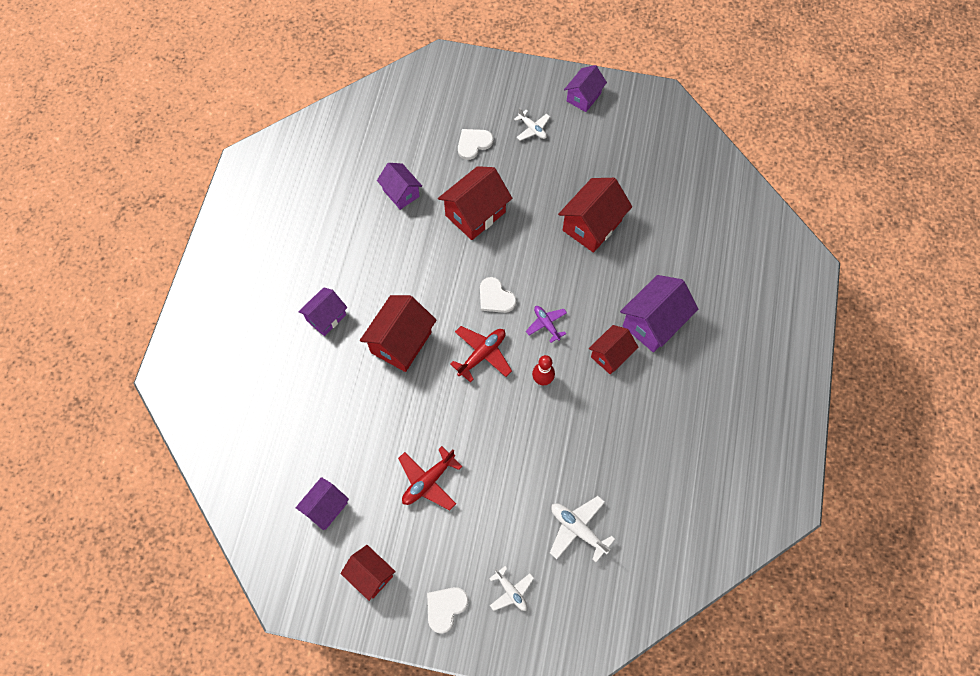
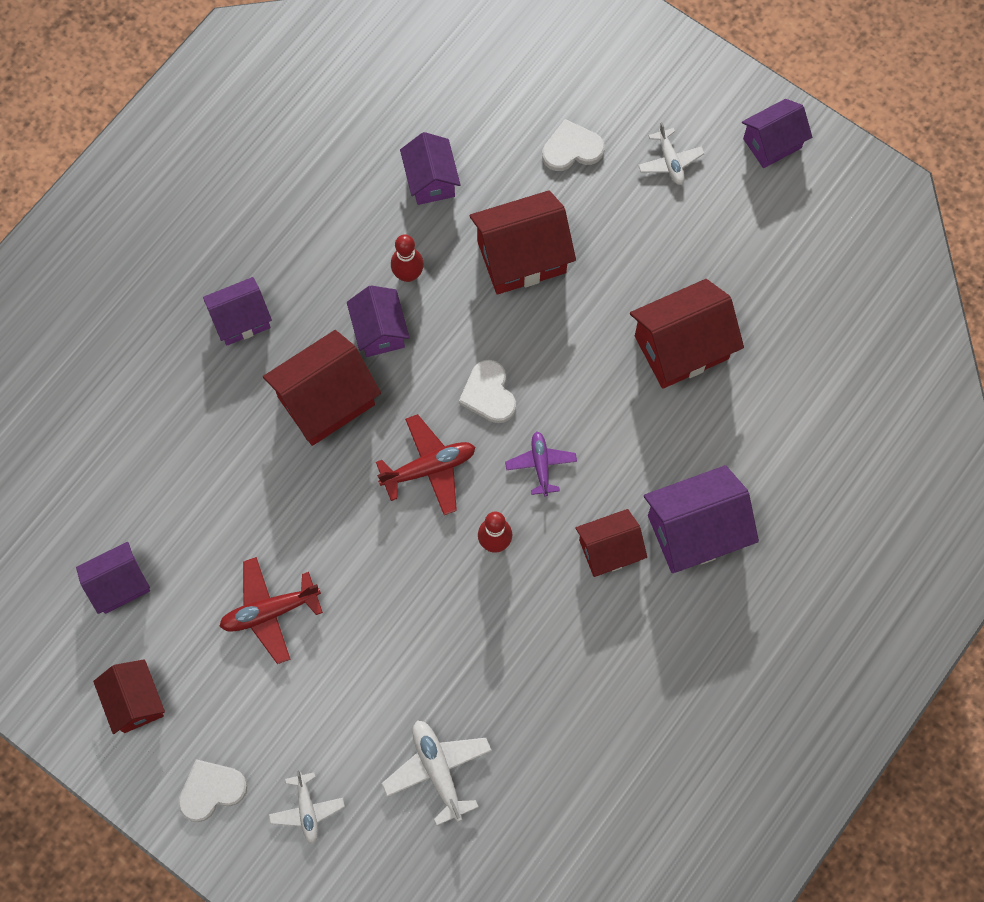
camera: 25 degrees right, 5 degrees up
(413, 289) = (379, 331): none -> purple house
(414, 250) = (408, 274): none -> red bowling pin

